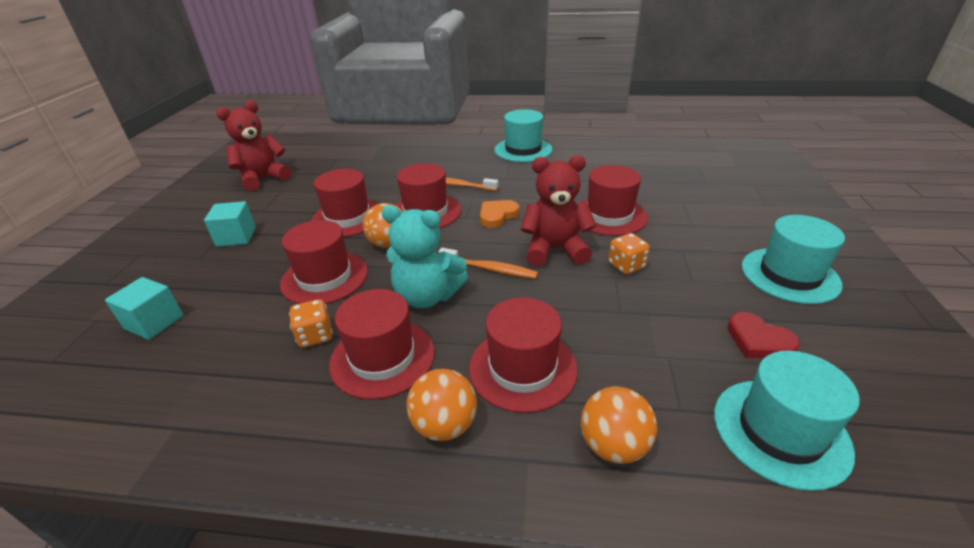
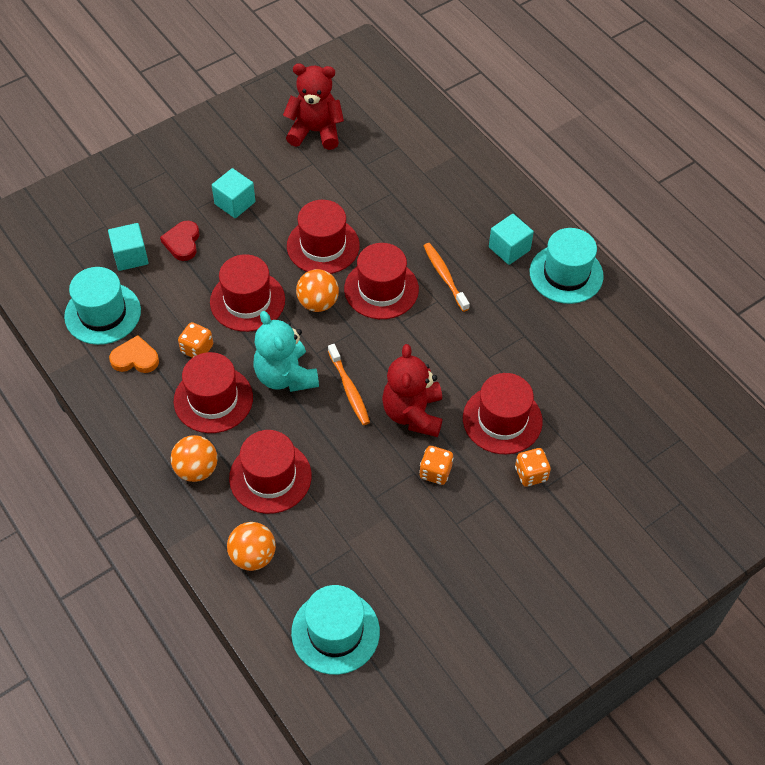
camera: 45 degrees right, 20 degrees up
(475, 157) = (509, 249): none -> turquoise cube
(497, 216) = (424, 341): orange heart -> orange heart (135, 358)
(555, 250) = (413, 413): red teddy bear -> red teddy bear turned 135 degrees counterclockwise
(673, 225) = (531, 474): none -> orange dice
(758, 340) = (416, 592): red heart -> red heart (182, 242)
(789, 275) = (525, 585): turquoise hat -> turquoise hat (102, 313)

